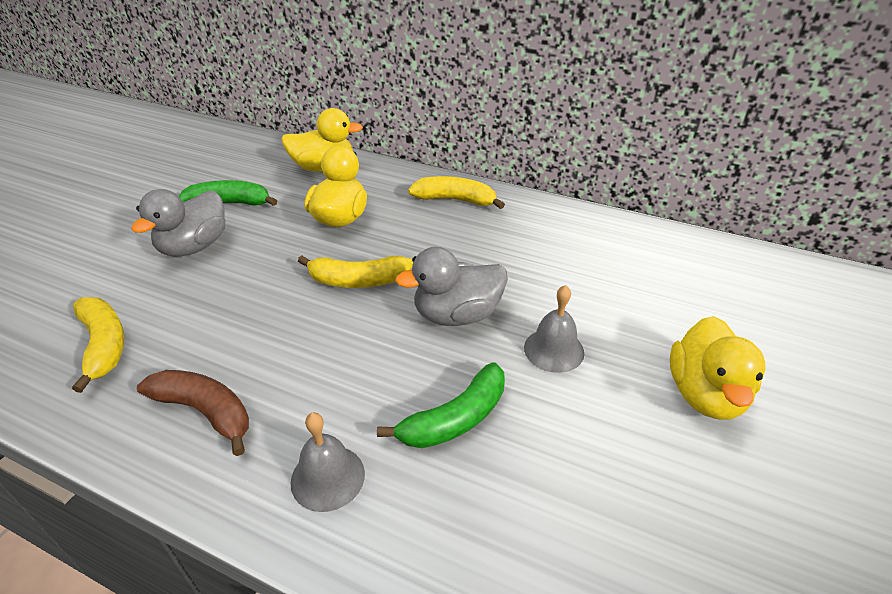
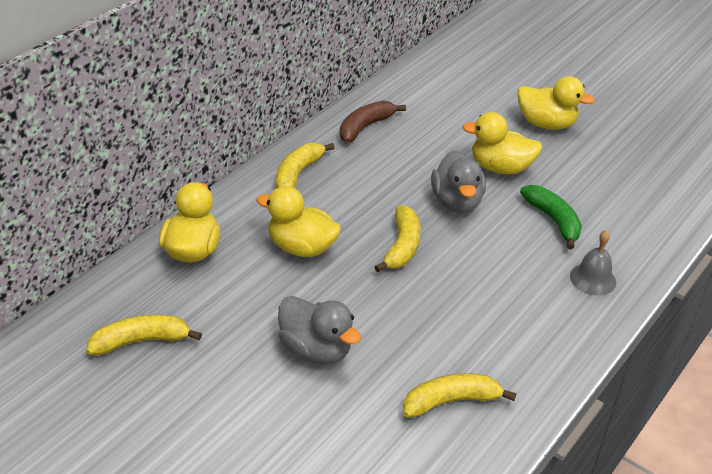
camera: 80 degrees left, 0 degrees up
(205, 411) = (533, 335): brown banana -> brown banana (365, 127)
(212, 166) = (140, 341): none -> yellow banana
(229, 203) = (239, 325): green banana -> none
(554, 350) = (500, 168): grey bell -> yellow duck

